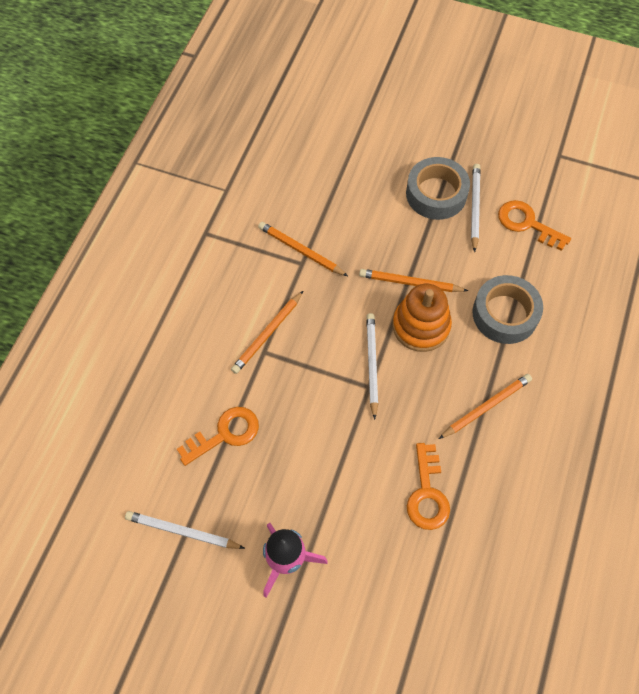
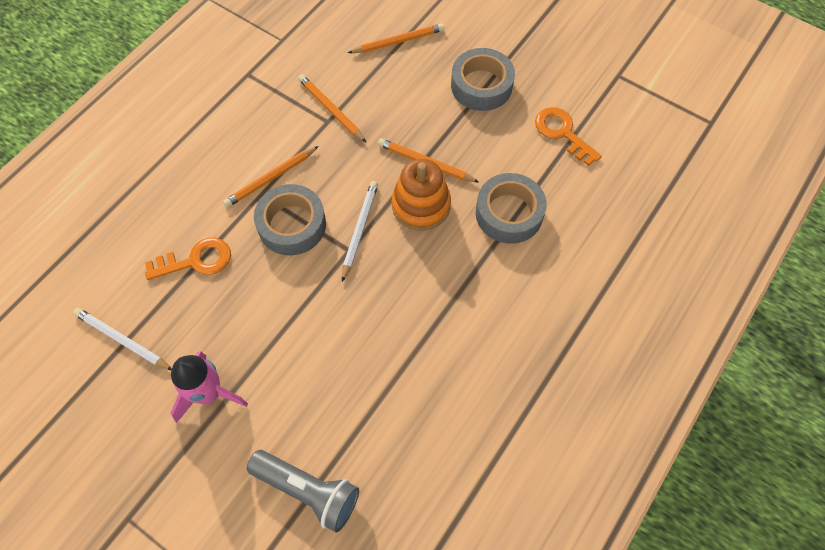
camera: 15 degrees right, 0 degrees up
(305, 375) = (292, 225): none -> grey tape
(414, 627) = (308, 491): none -> grey flashlight
(427, 493) = (368, 365): orange key -> none
(474, 207) = (515, 106): white pencil -> none
(486, 407) = (458, 297): orange pencil -> orange pencil (398, 41)

